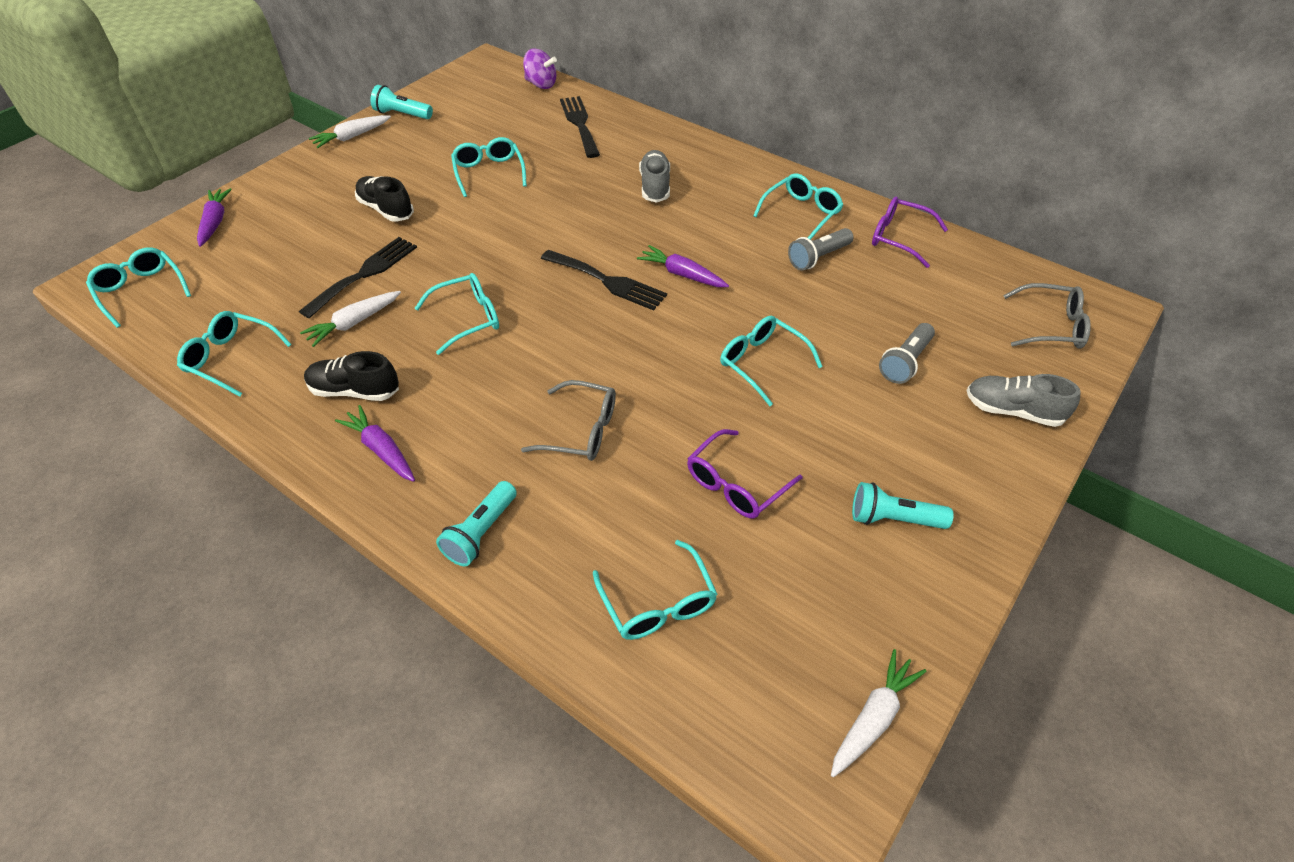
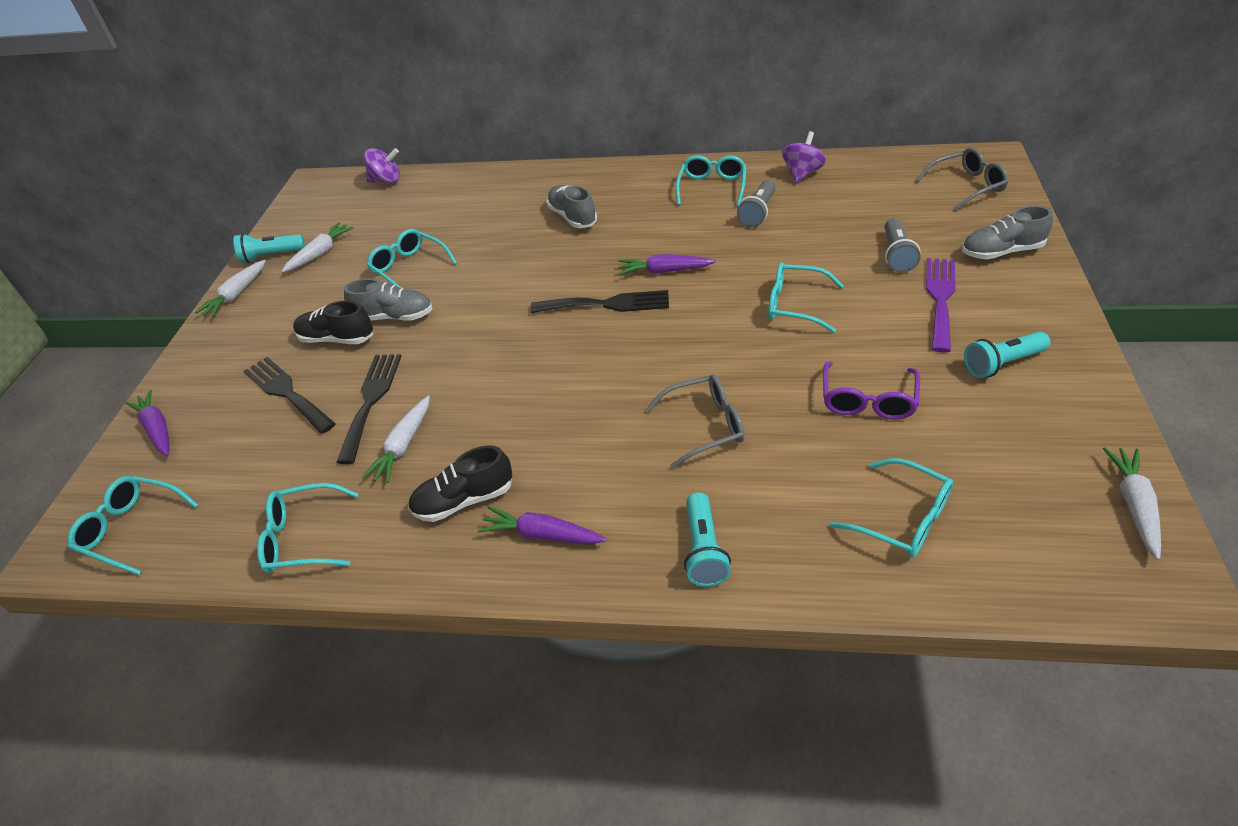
camera: 25 degrees left, 5 degrees down
(437, 128) = (320, 253): none -> white carrot
(441, 211) = (394, 317): none -> grey shoe
(468, 318) = (512, 389): turquoise glasses -> none
(579, 124) = (455, 197): black fork -> black fork (287, 393)
(898, 238) = (802, 174): purple glasses -> purple spinning top
(901, 426) = (940, 299): none -> purple fork

